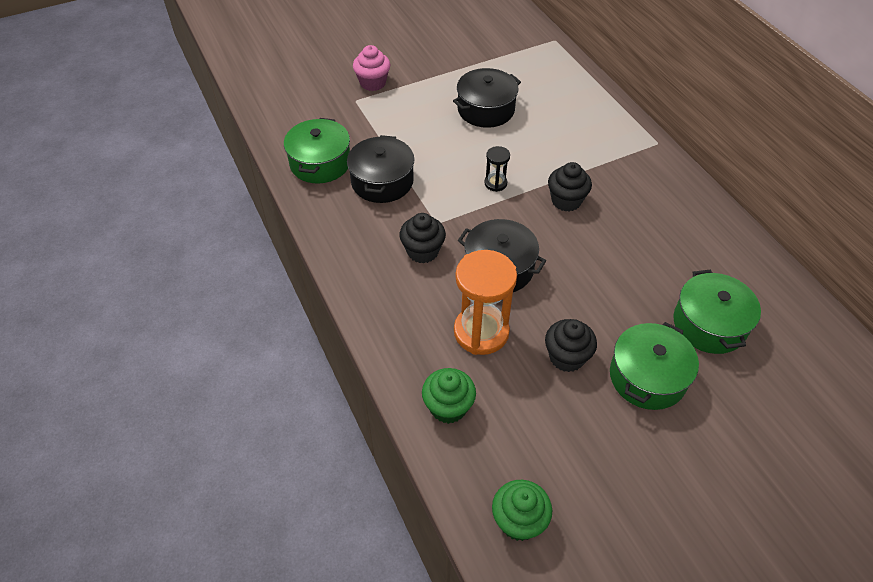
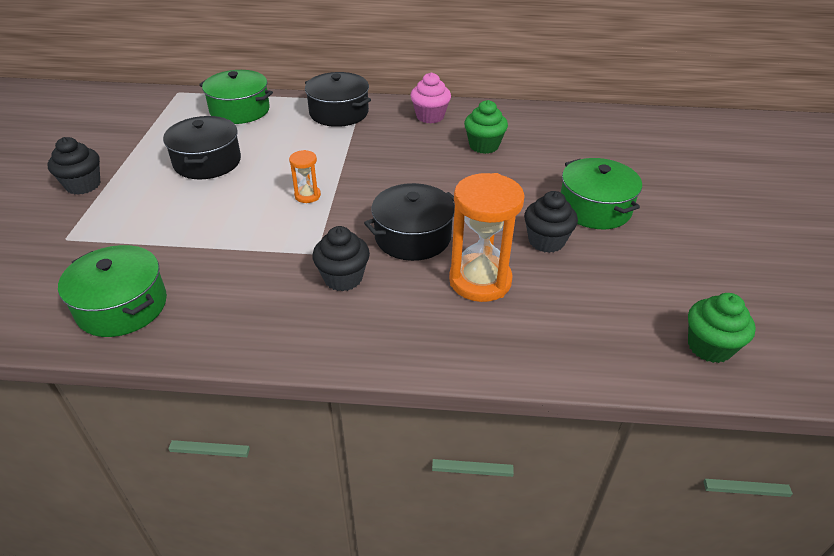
camera: 60 degrees left, 10 degrees down
(373, 83) = (59, 215): pink cupcake -> pink cupcake (430, 116)
(382, 181) = (214, 268): black pot -> black pot (339, 113)
(448, 407) = (556, 342): green cupcake -> green cupcake (484, 146)
(495, 183) = (307, 195): black hourglass -> orange hourglass
(566, 201) = (373, 167): black cupcake -> black cupcake (83, 185)
(709, 324) = (563, 158): green pot -> green pot (240, 110)

